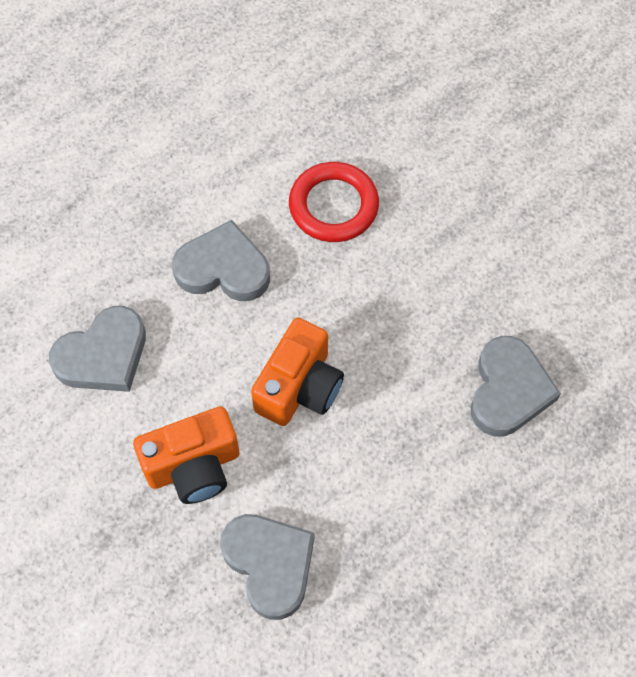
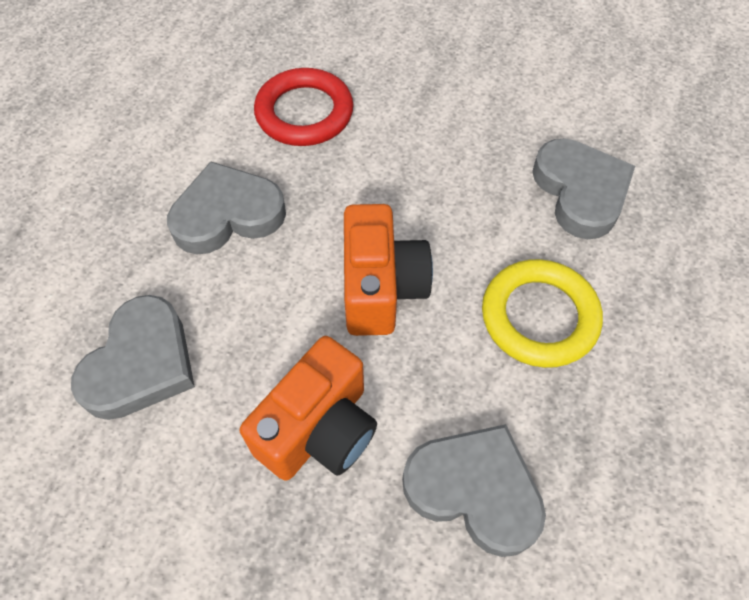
camera: 30 degrees left, 5 degrees down
(400, 472) = (539, 317): none -> yellow ring

